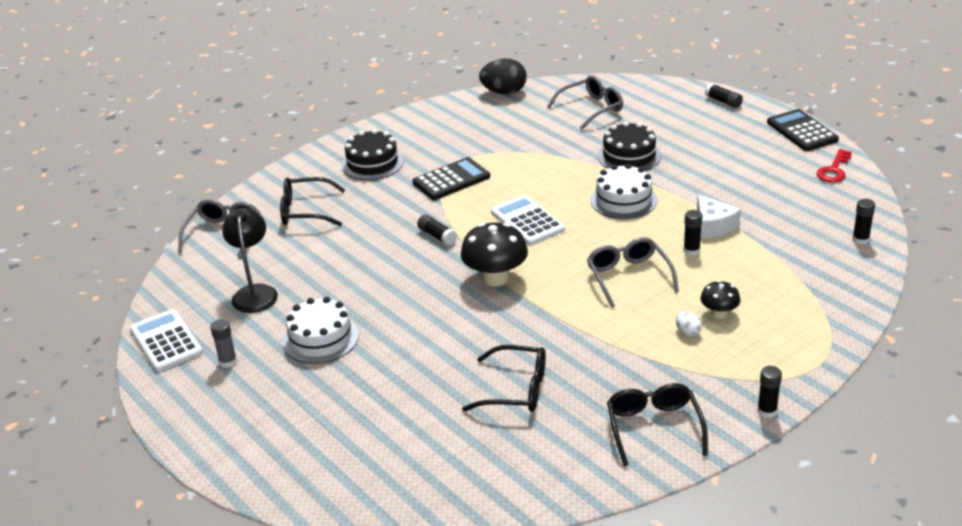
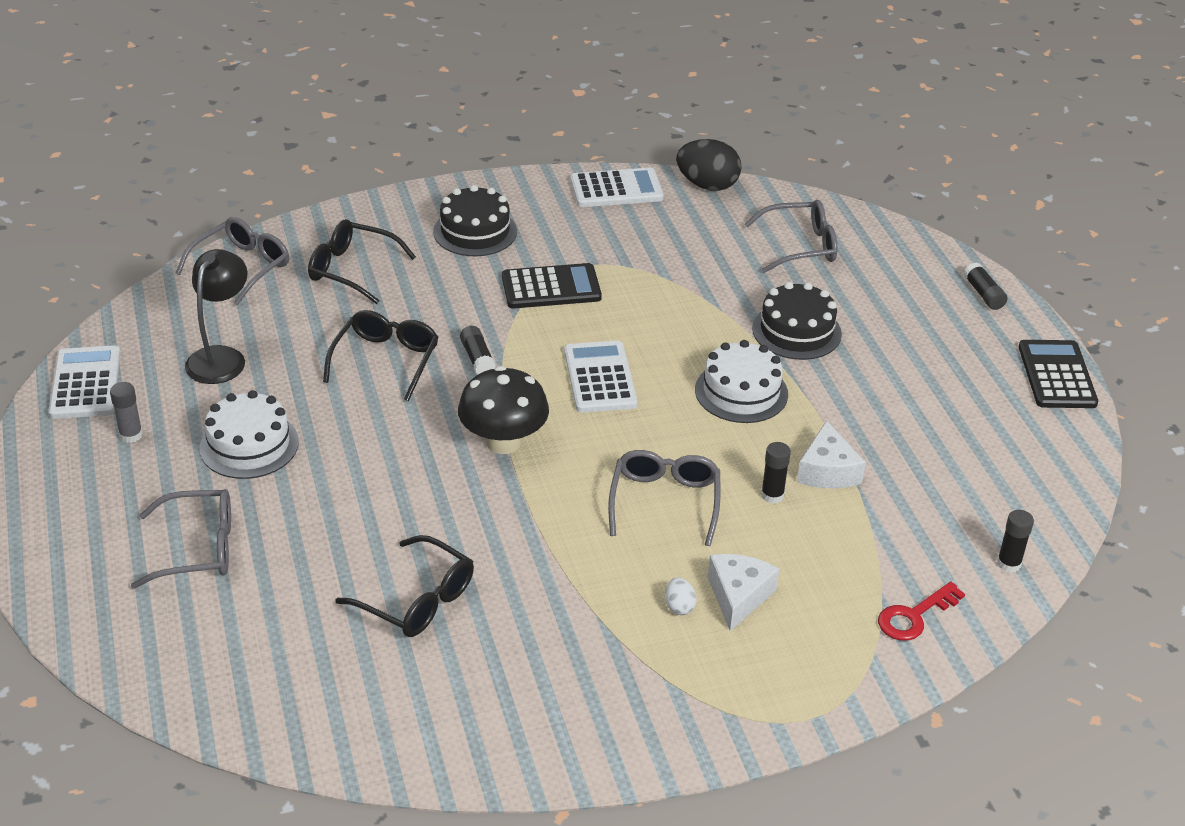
camera: 20 degrees right, 5 degrees up
(337, 413) = (198, 548): none -> grey glasses
(447, 111) = (616, 189): none -> white calculator
(654, 427) = (539, 717): black glasses -> black glasses (386, 360)
(719, 313) = (738, 596): black mushroom -> white cheese
(767, 411) = (693, 753): black glue stick -> none
(834, 170) = (1055, 449): red key -> red key (914, 616)

